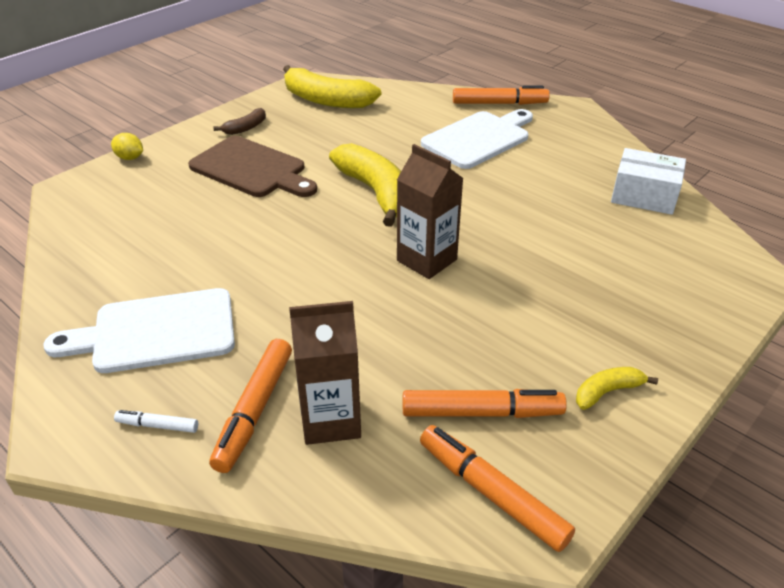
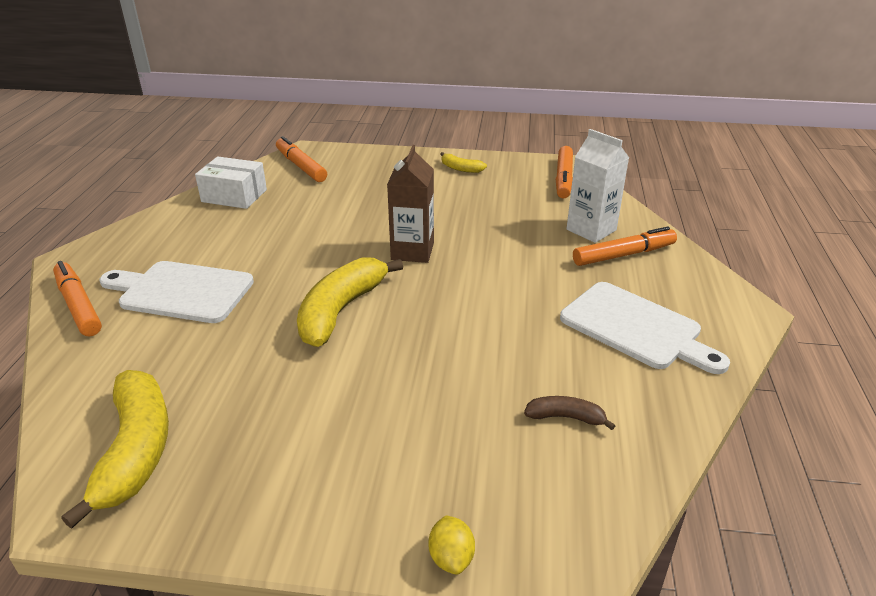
camera: 125 degrees left, 5 degrees down
(157, 425) = (684, 280): white marker -> none
(245, 128) = (275, 486): brown banana -> brown banana (566, 417)
(252, 169) = (372, 415): brown cutting board -> none
(331, 420) = (591, 230): brown carton -> white carton
(481, 412) = (521, 193): orange marker -> orange marker (301, 166)
(644, 196) = (234, 196): white box -> white box turned 60 degrees counterclockwise

